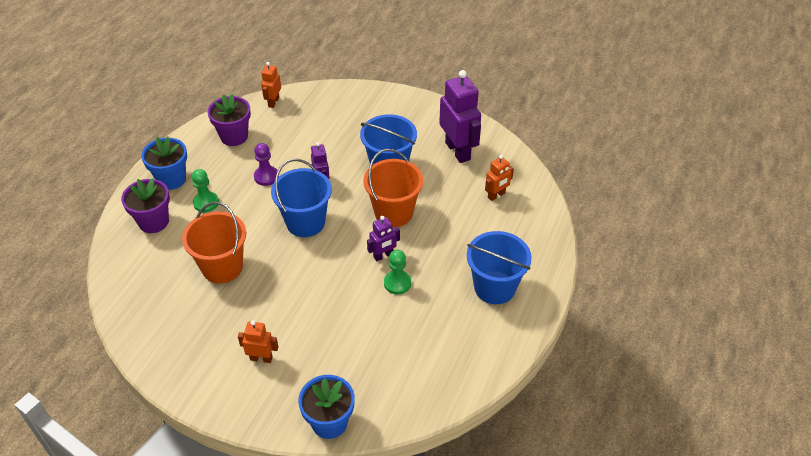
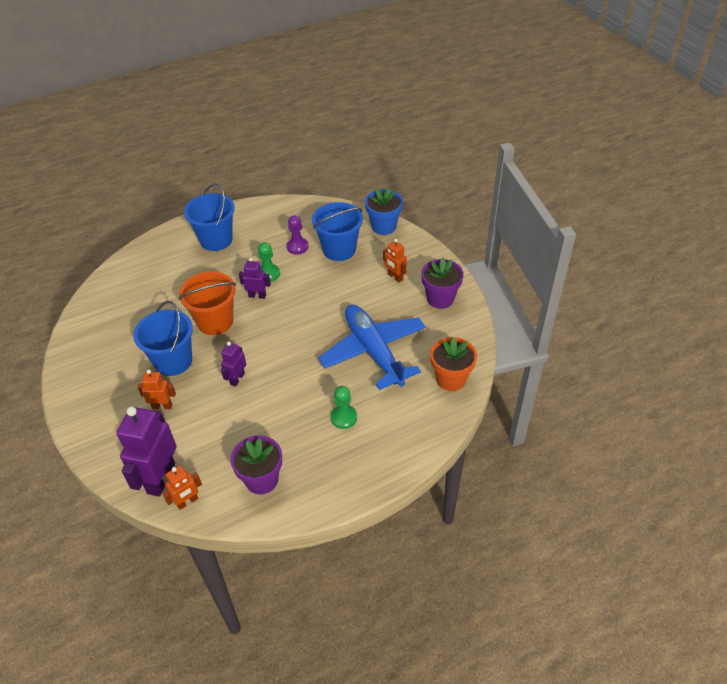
camera: 140 degrees left, 0 degrees up
(130, 282) = (451, 379): none -> orange flower pot
(153, 222) = (400, 425): purple flower pot -> purple flower pot (440, 298)
(171, 179) = (355, 463): blue flower pot -> none
(222, 267) = (373, 351): orange bucket -> blue plane
(266, 176) = (274, 413): purple pawn -> purple pawn (297, 247)
(305, 222) = (283, 351): blue bucket -> blue bucket (339, 249)
(458, 151) = (109, 342): purple robot -> purple robot (161, 478)
(496, 195) = (134, 292): orange robot -> orange robot (162, 406)

